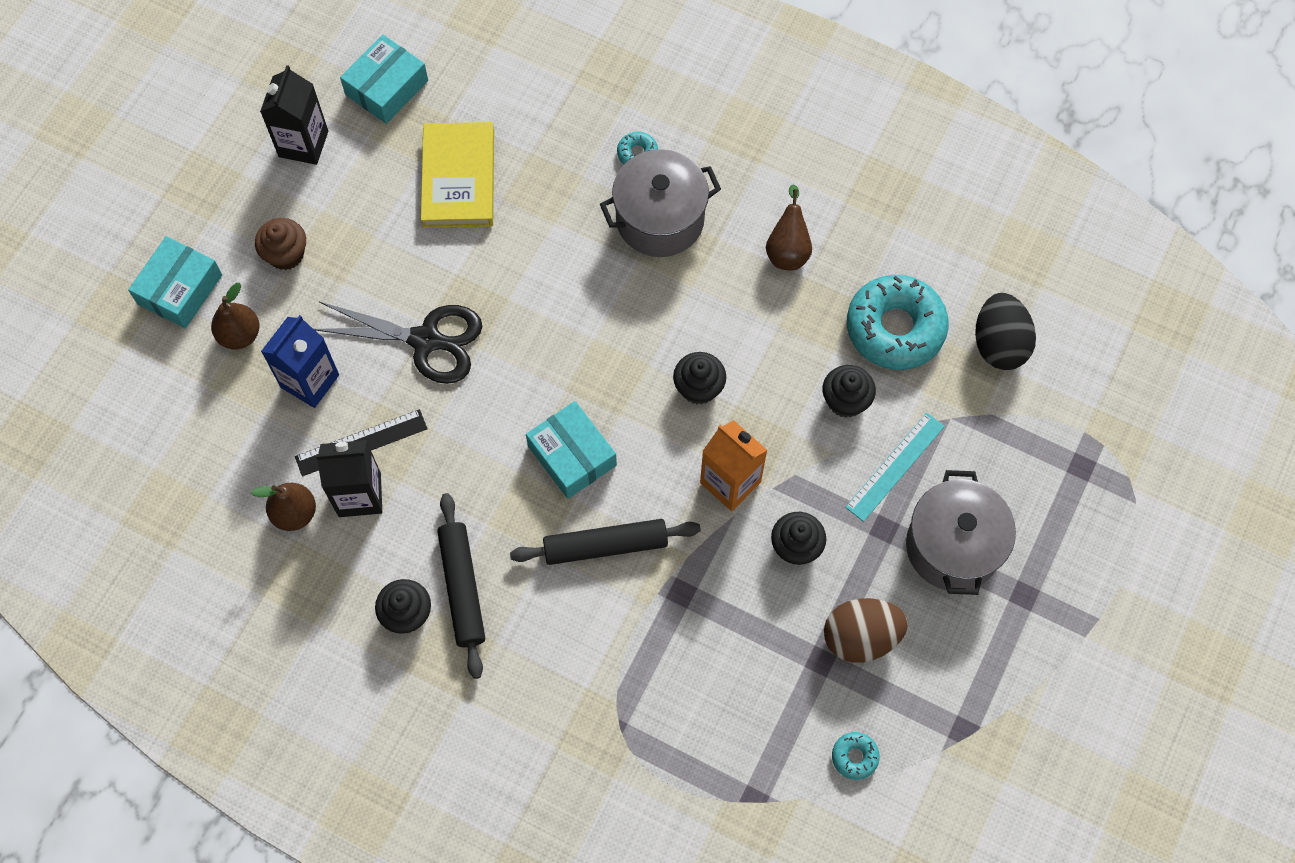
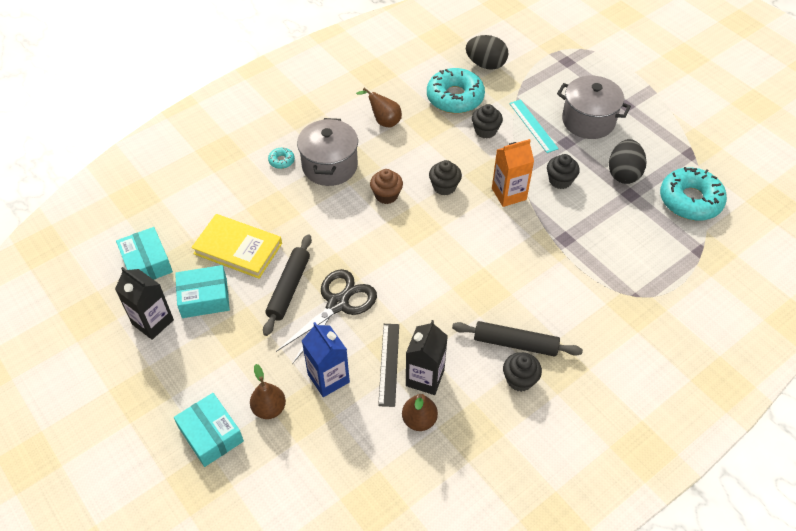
camera: 65 degrees left, 15 degrees down
(286, 254) = (227, 360): brown cupcake -> brown cupcake (386, 195)
(572, 455) = (455, 258): turquoise box -> turquoise box (204, 298)
(605, 545) = (520, 263): black rolling pin -> black rolling pin (288, 288)
(854, 757) = (690, 200): turquoise donut -> turquoise donut, size x2.34
(861, 637) = (623, 173): brown egg -> black egg

